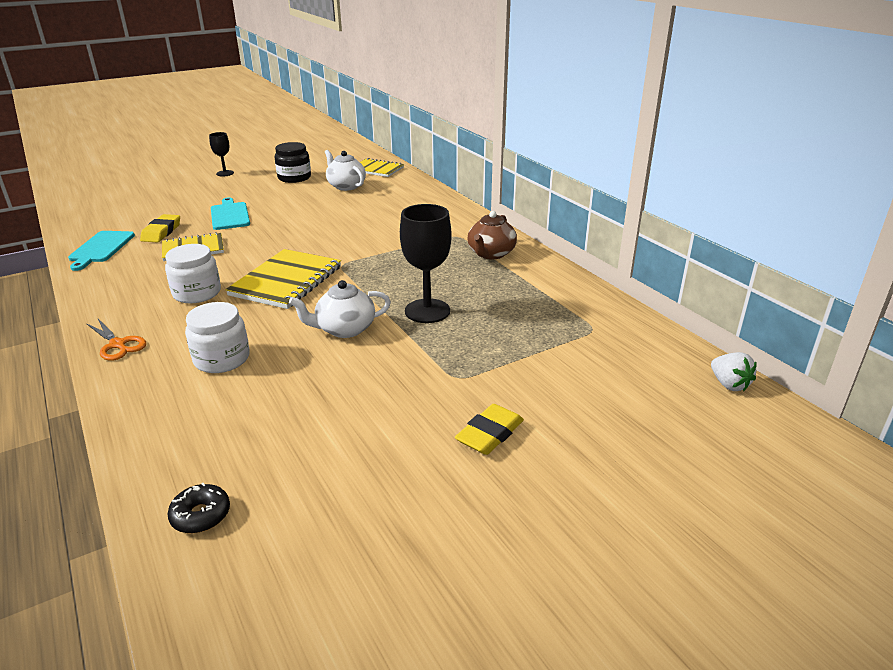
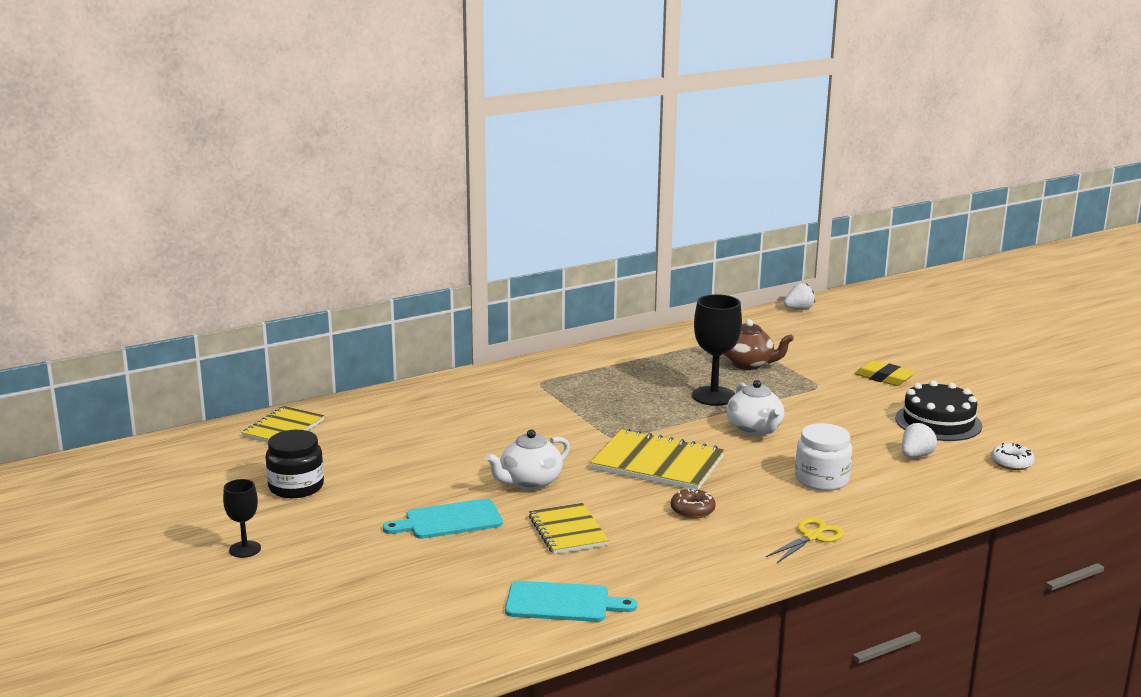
camera: 90 degrees left, 10 degrees down
(118, 344) = (811, 537): orange scissors -> yellow scissors
(161, 232) = (506, 564): yellow eraser -> none
(197, 293) = (692, 510): white jar -> brown donut
(201, 515) = (1011, 463): black donut -> white donut
(252, 430) = (916, 455): none -> white strawberry
(342, 464) = (938, 422): none -> black cake
(346, 186) = (351, 447): white teapot -> white teapot (529, 482)
(491, 254) = (588, 368): brown teapot -> brown teapot (748, 364)

